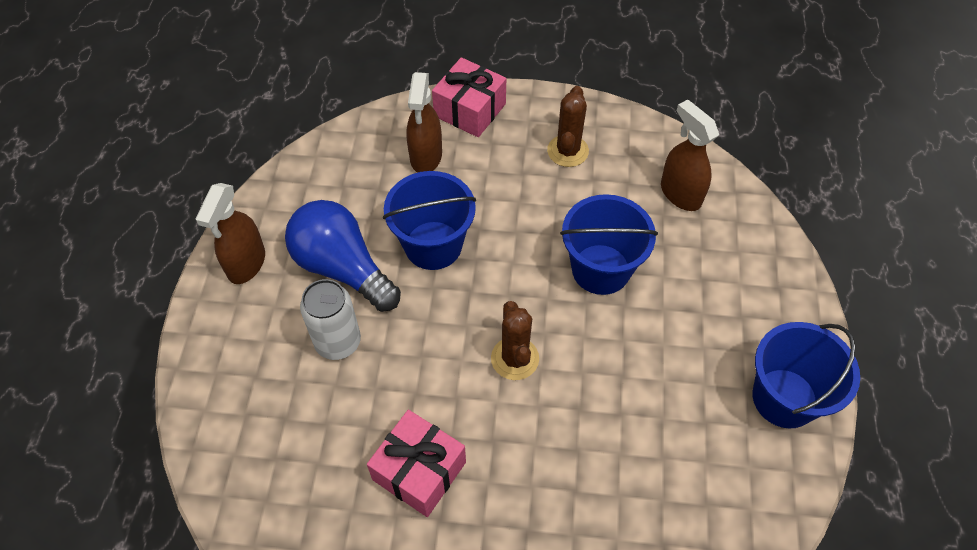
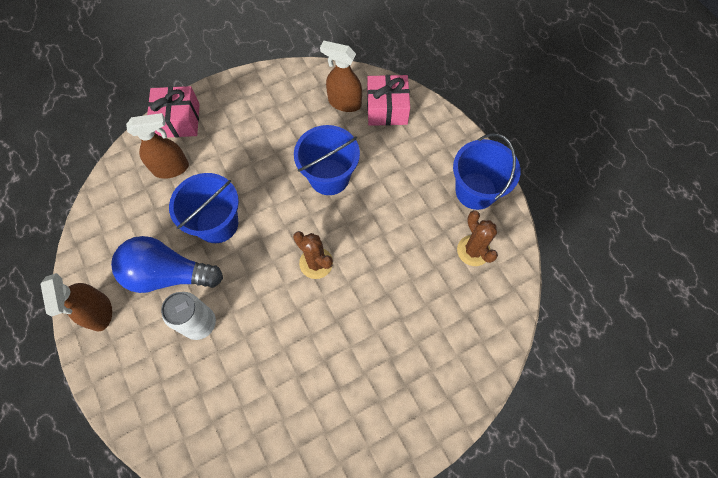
camera: 35 degrees left, 10 degrees up
(419, 471) = (306, 367): pink gift -> pink gift (387, 109)
(426, 157) = (171, 168): brown spray bottle -> brown spray bottle turned 75 degrees counterclockwise
(567, 151) = (260, 113): brown cactus -> brown cactus (473, 250)

